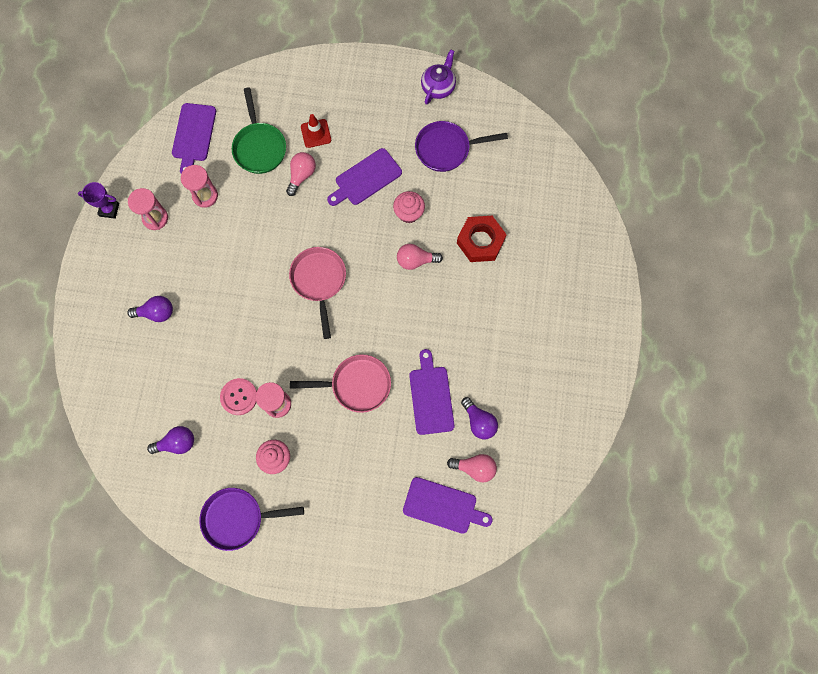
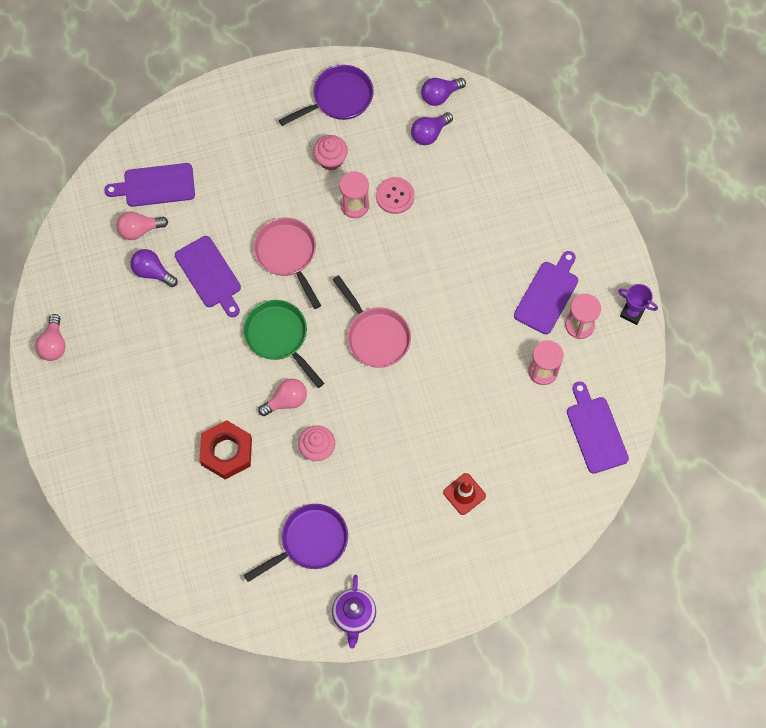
camera: 155 degrees right, 5 degrees down
(109, 210) = (632, 313): purple trophy -> purple trophy turned 45 degrees clockwise
(156, 313) = (520, 236): purple light bulb -> purple light bulb (440, 95)
(259, 147) = (517, 450): green pan -> green pan (279, 337)
(301, 175) = (453, 439): pink light bulb -> pink light bulb (53, 344)
(356, 385) = (287, 254): pink pan -> pink pan turned 90 degrees clockwise
(366, 178) = (383, 467): purple cutting board -> purple cutting board (548, 295)

